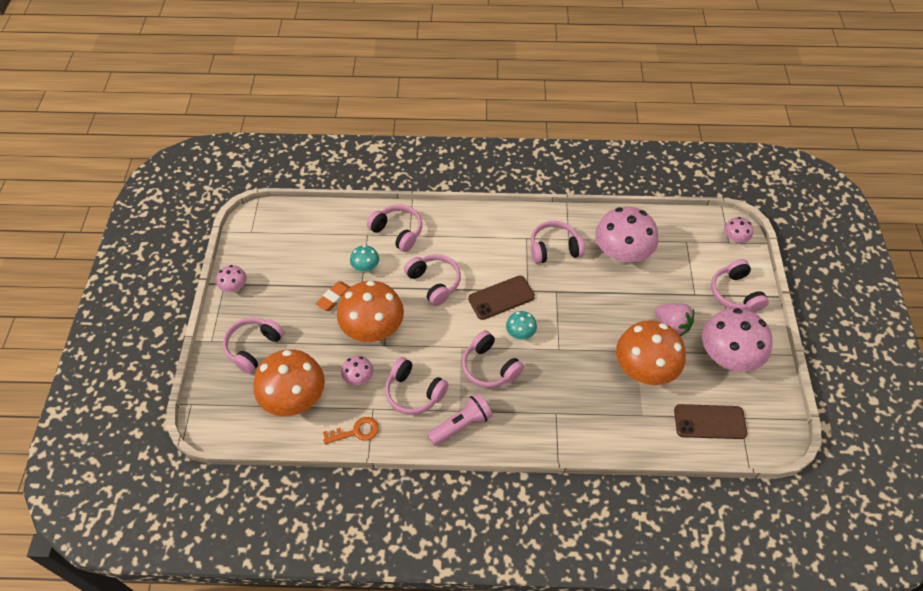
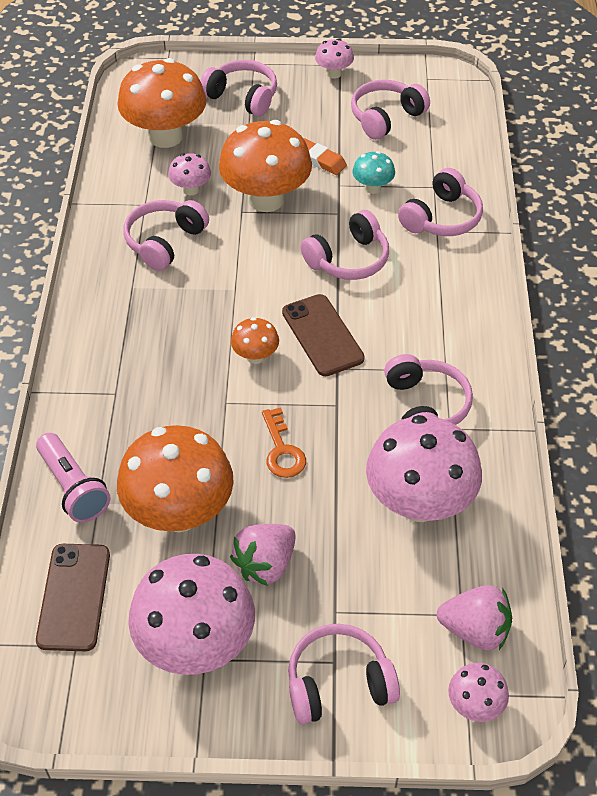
camera: 90 degrees right, 5 degrees down
(356, 431) = (114, 190): orange key -> orange key (282, 450)
(461, 425) = (110, 289): pink flashlight -> pink flashlight (73, 487)
(489, 367) = (199, 320): pink headphones -> pink headphones (386, 117)
(520, 333) = (255, 356): turquoise mushroom -> orange mushroom
(694, 236) = (475, 630): none -> pink strawberry

